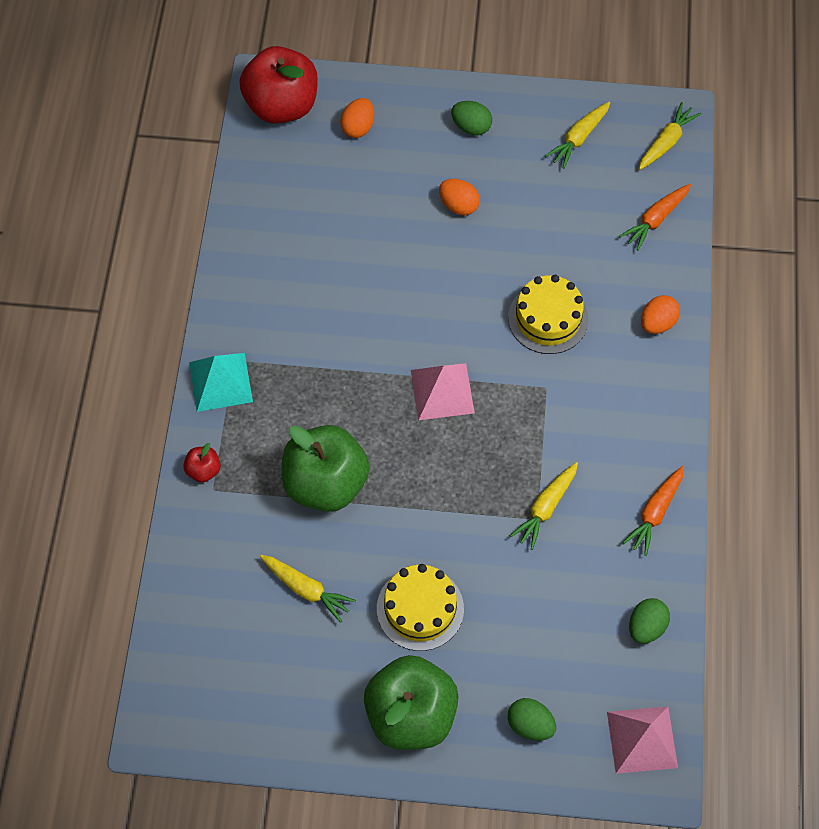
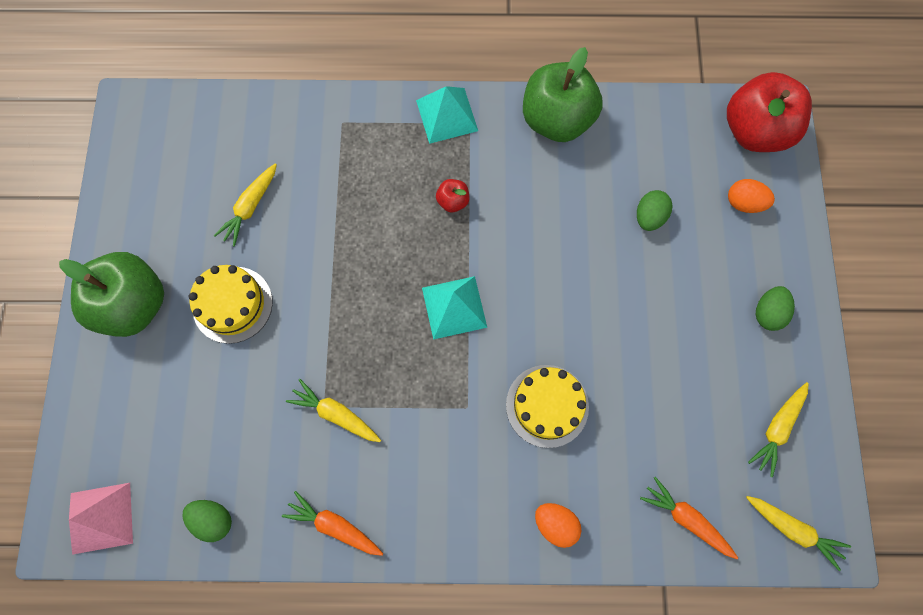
camera: 85 degrees right, 10 degrees up
(203, 470) = (360, 113): red apple -> red apple (453, 201)
(326, 483) = (352, 212): green apple -> green apple (556, 120)
(442, 391) = (454, 307): pink pyramid -> turquoise pyramid
(458, 205) = (668, 307): orange egg -> none
(530, 724) = (120, 410): green egg -> green egg (649, 217)
(579, 138) = (777, 428): yellow carrot -> yellow carrot turned 90 degrees counterclockwise

